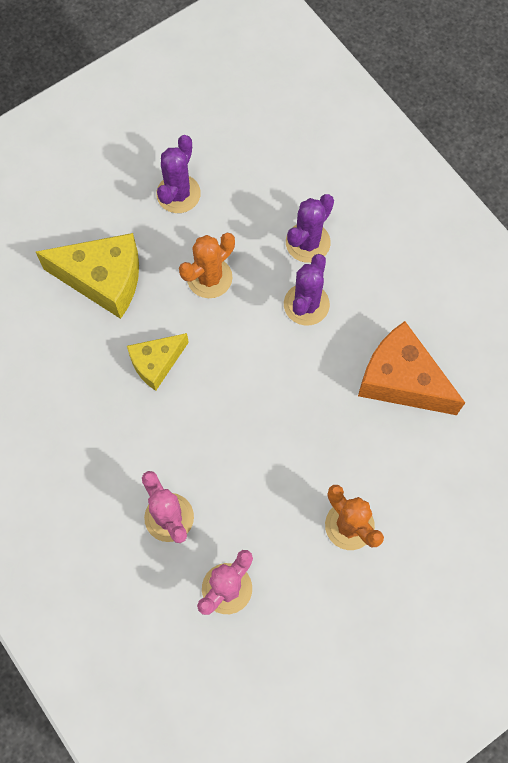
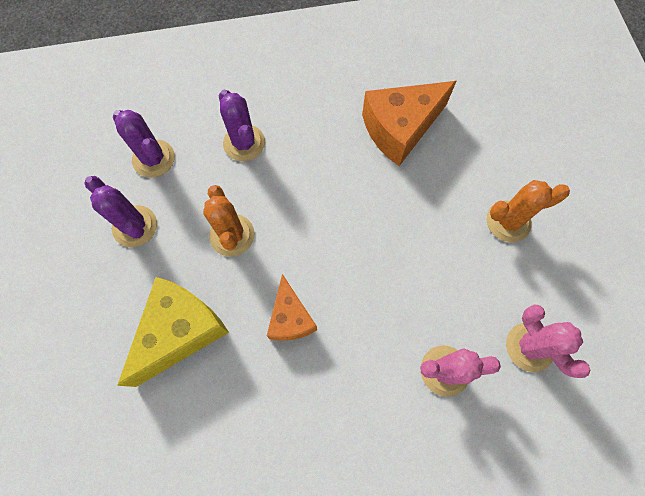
camera: 65 degrees left, 0 degrees up
(156, 363) = (290, 318): yellow cheese -> orange cheese
(306, 304) = (299, 168): purple cactus -> purple cactus (153, 158)

